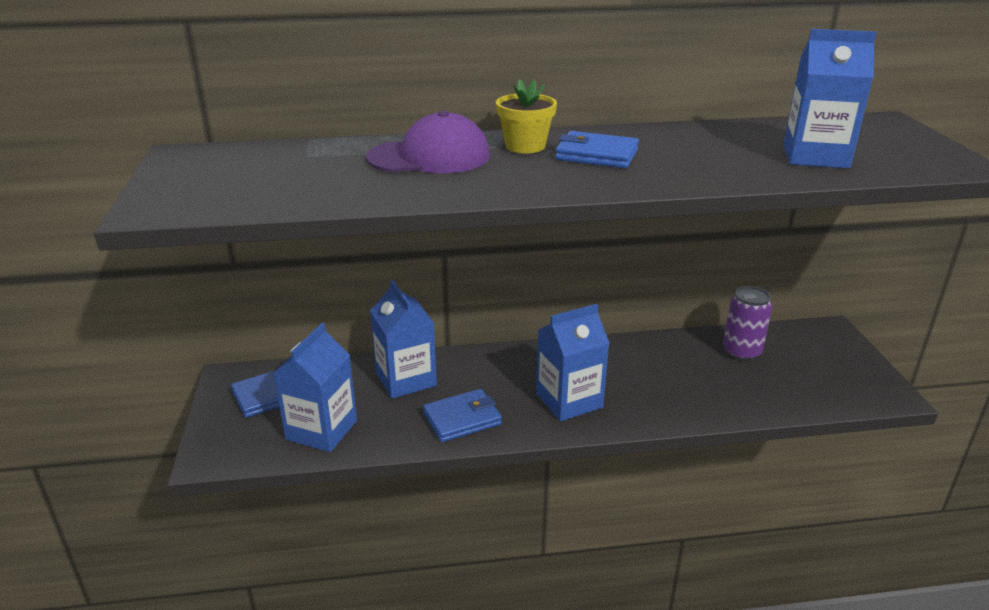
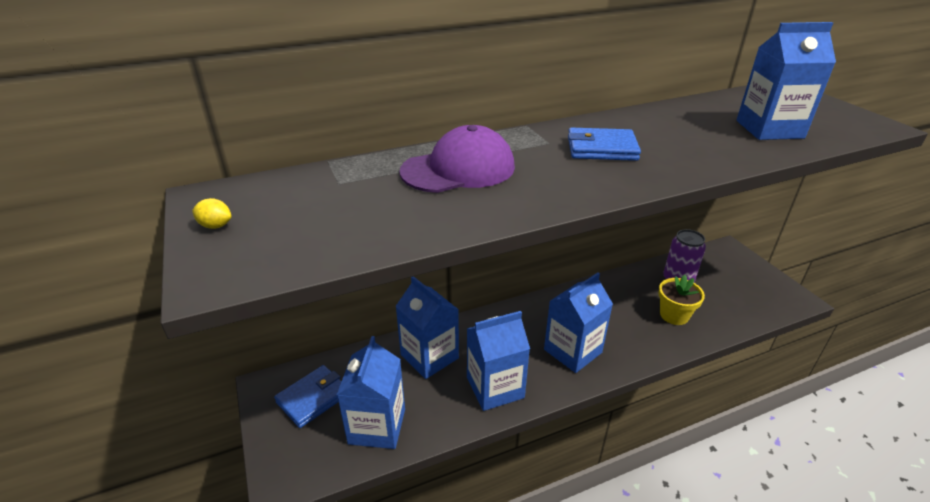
camera: 15 degrees left, 5 degrees up
(176, 175) = (215, 226): none -> yellow lemon
(462, 419) = (495, 387): blue wallet -> blue carton
(525, 146) = (534, 146): yellow flower pot -> yellow flower pot (674, 315)

